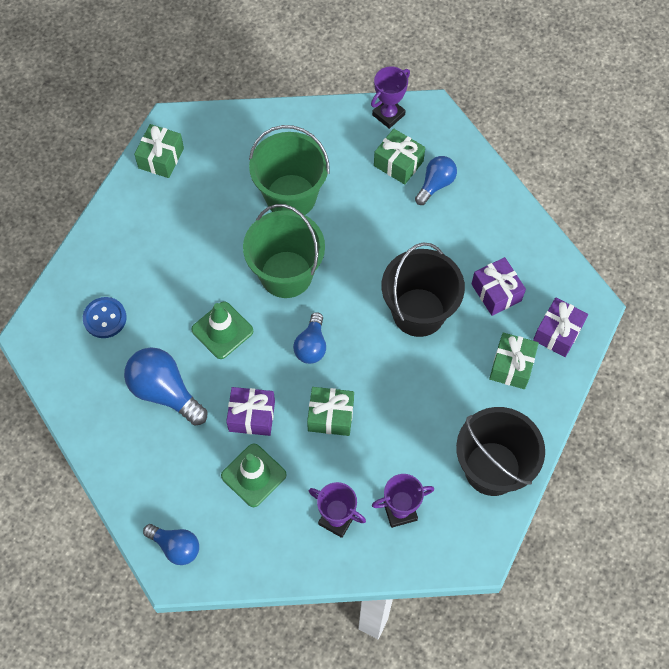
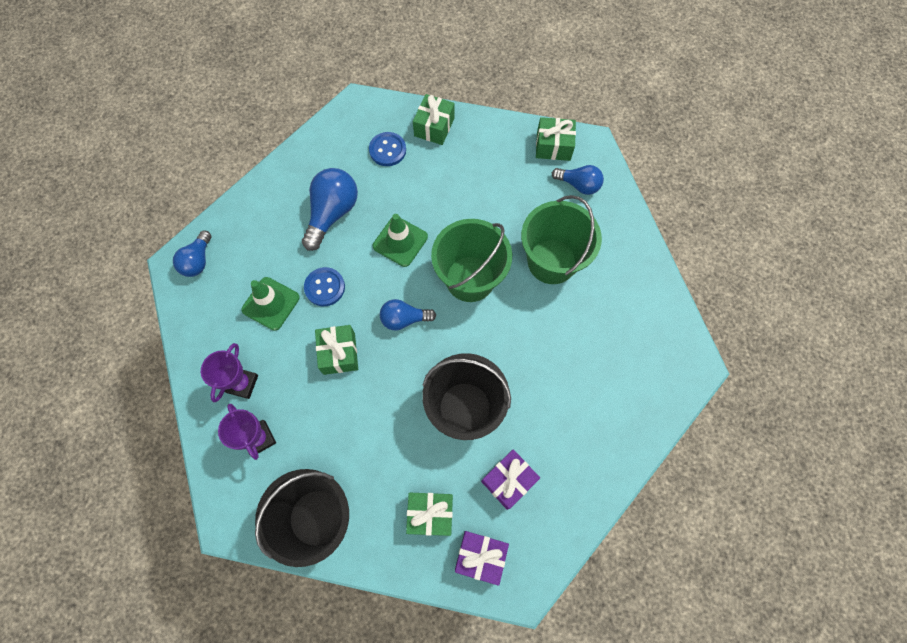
camera: 75 degrees right, 5 degrees up
(252, 416) = (325, 287): purple gift -> blue button
(388, 115) = (675, 326): purple trophy -> none
(398, 163) = (623, 349): green gift -> green gift (434, 127)
(435, 184) = (612, 391): blue light bulb -> blue light bulb (578, 185)

